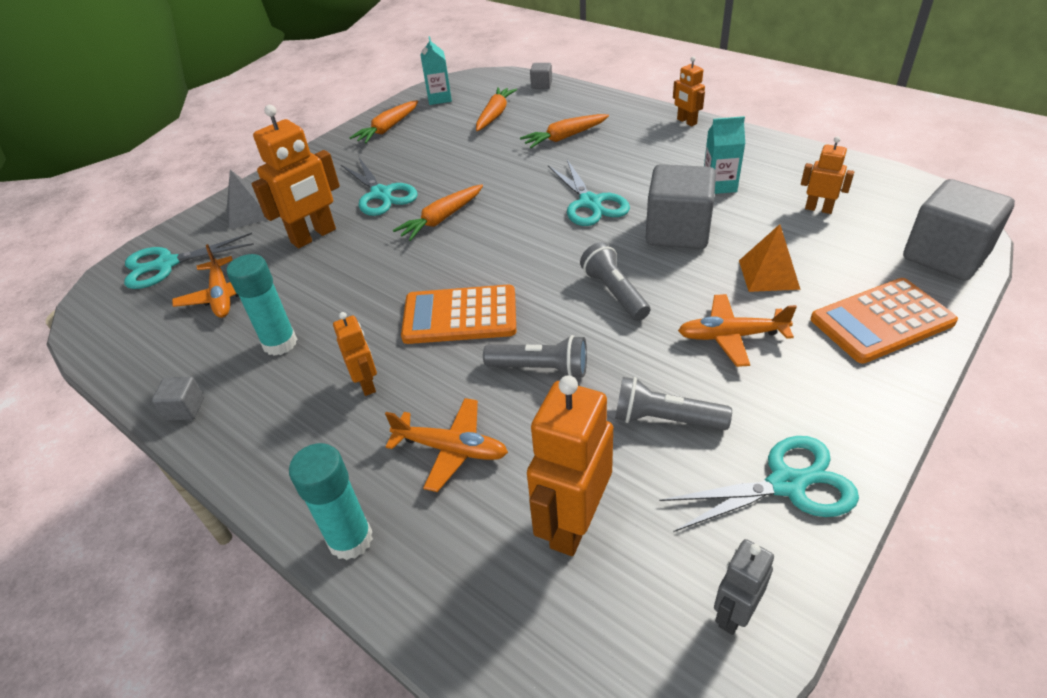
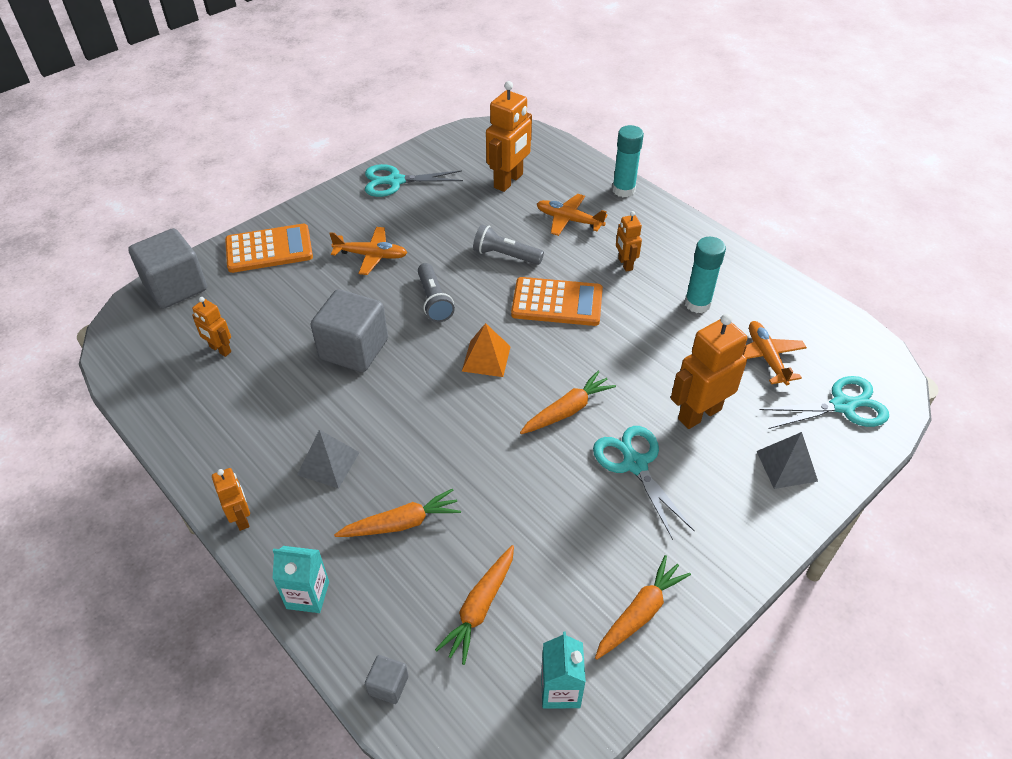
camera: 175 degrees left, 5 degrees up
(185, 409) = (750, 267): grey cube -> none
(590, 203) = (415, 401): turquoise scissors -> none
(642, 155) = (328, 463): none -> grey pyramid
(665, 419) = (440, 217): grey flashlight -> none
(719, 185) = (281, 397): turquoise carton -> turquoise carton (308, 595)
(734, 613) = (449, 146): grey robot -> none
(768, 274) = (312, 295): orange pyramid -> orange pyramid (486, 358)

